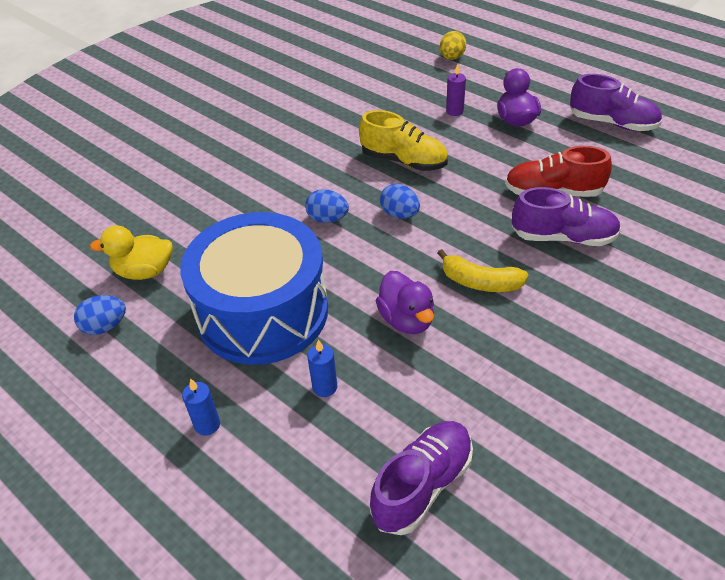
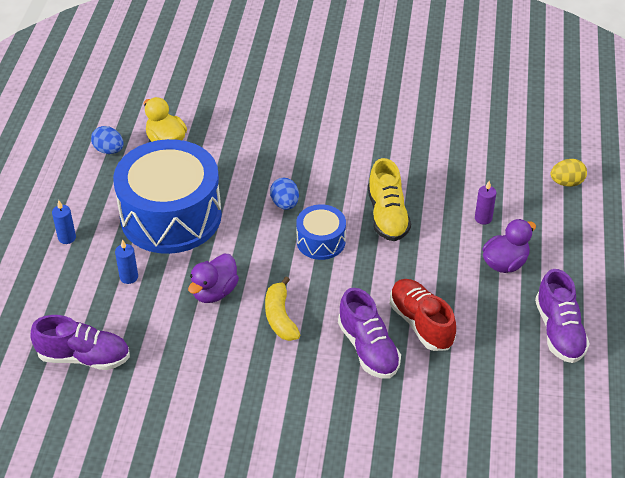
camera: 55 degrees right, 0 degrees up
(400, 214) = (321, 241): blue egg -> blue drum

